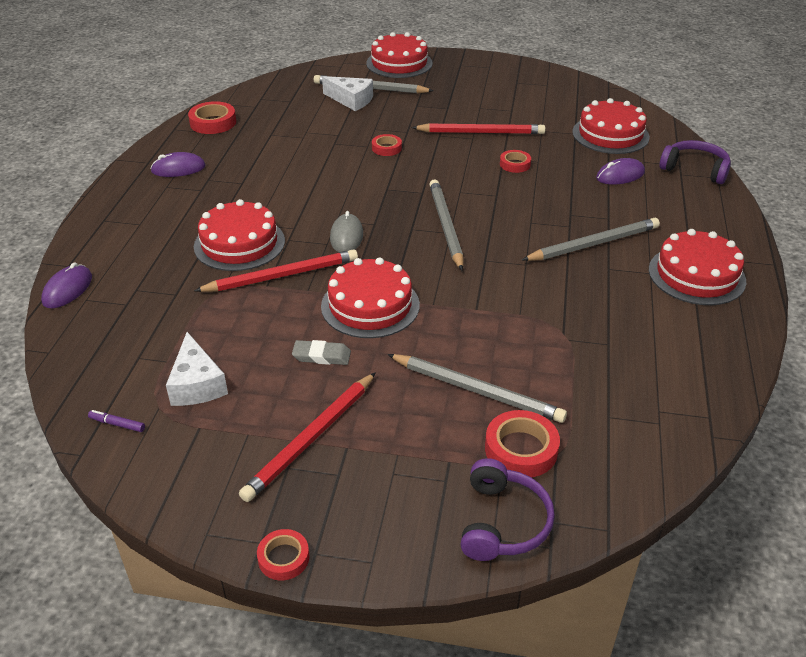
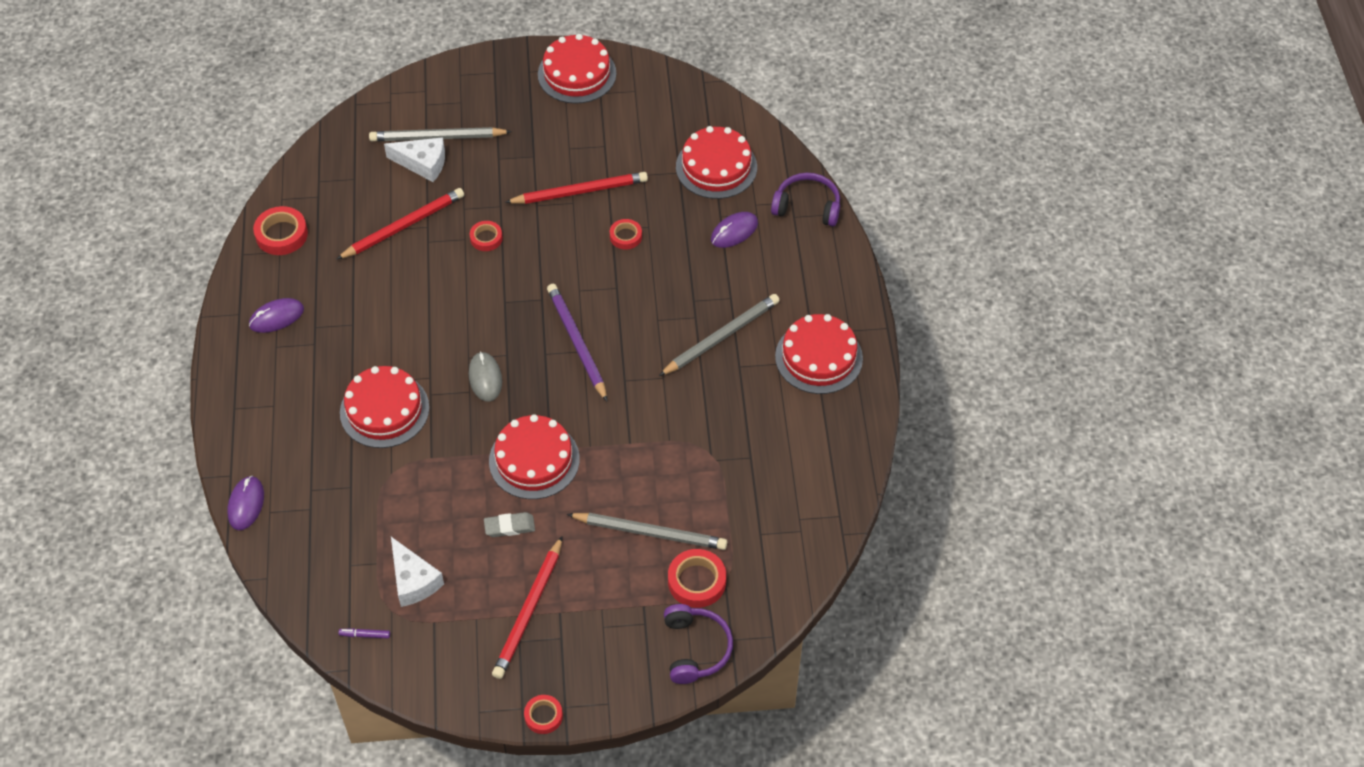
camera: 15 degrees left, 15 degrees up
(281, 275) = (440, 442): red pencil -> red pencil (403, 226)
(399, 63) = (457, 82): red cake -> red cake (577, 74)
(445, 226) = (576, 343): grey pencil -> purple pencil

